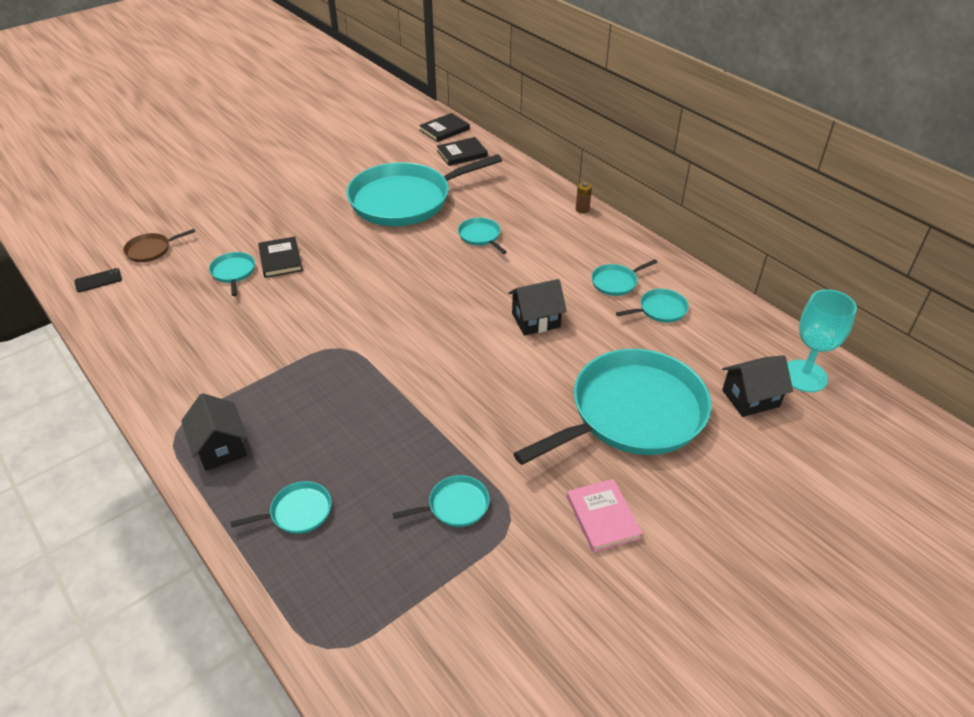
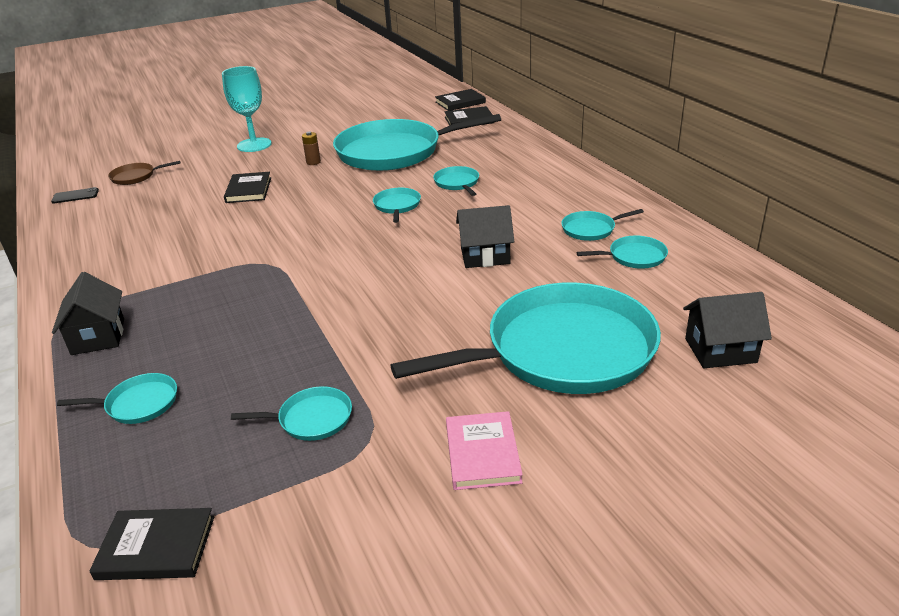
camera: 15 degrees right, 10 degrees down
(233, 272) = (199, 197): turquoise pan -> turquoise pan (397, 206)
(383, 639) = (156, 547): none -> black book
(582, 209) = (577, 167): brown battery -> brown battery (313, 162)
(804, 376) = (800, 334): turquoise goblet -> turquoise goblet (254, 145)

